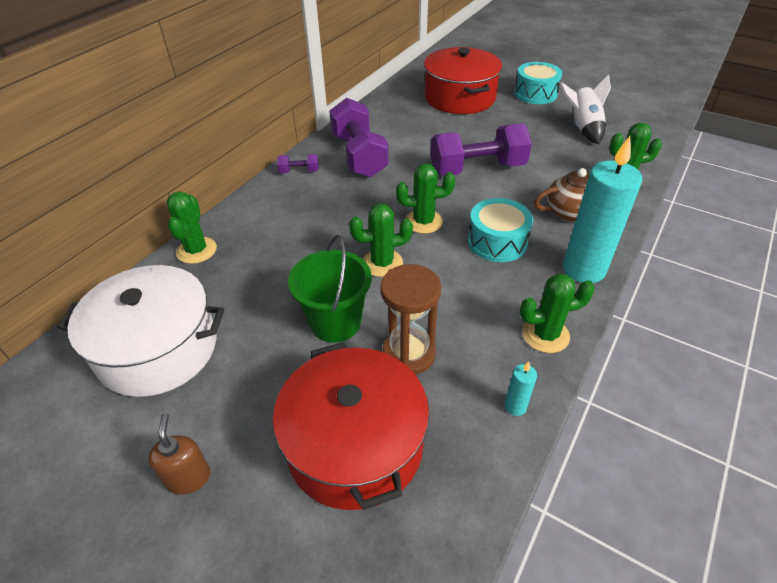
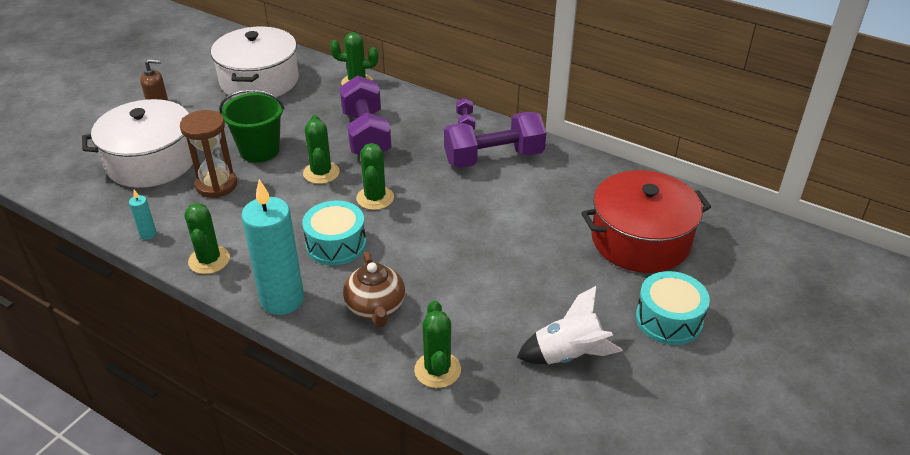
camera: 90 degrees right, 5 degrees down
(355, 444) = (151, 161): red pot -> white pot
(477, 169) = (466, 242): purple dumbbell -> purple dumbbell (366, 135)

